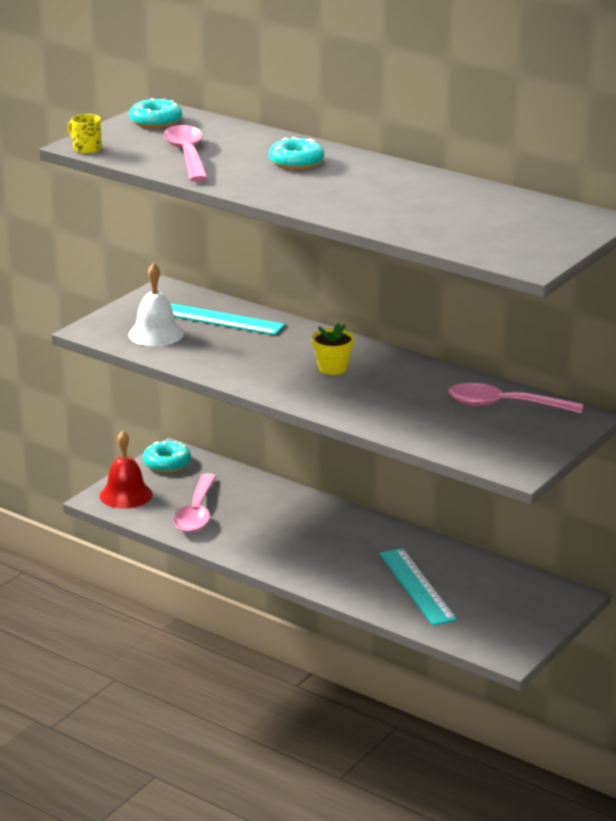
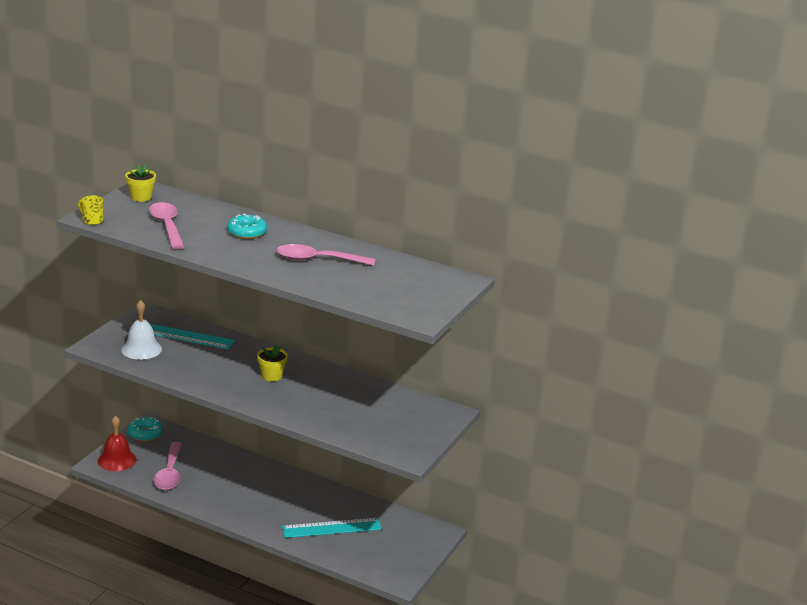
camera: 10 degrees left, 0 degrees up
(156, 121) = (141, 197): turquoise donut -> yellow flower pot
(417, 586) = (332, 528): turquoise ruler -> turquoise ruler turned 75 degrees counterclockwise
(504, 405) = (395, 404): pink spoon -> pink spoon (318, 260)

